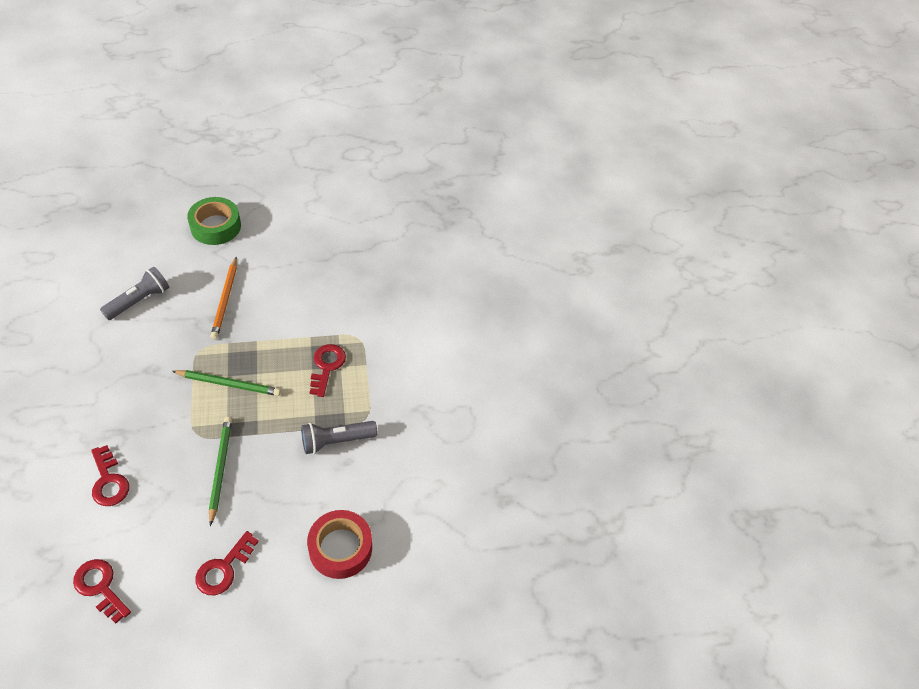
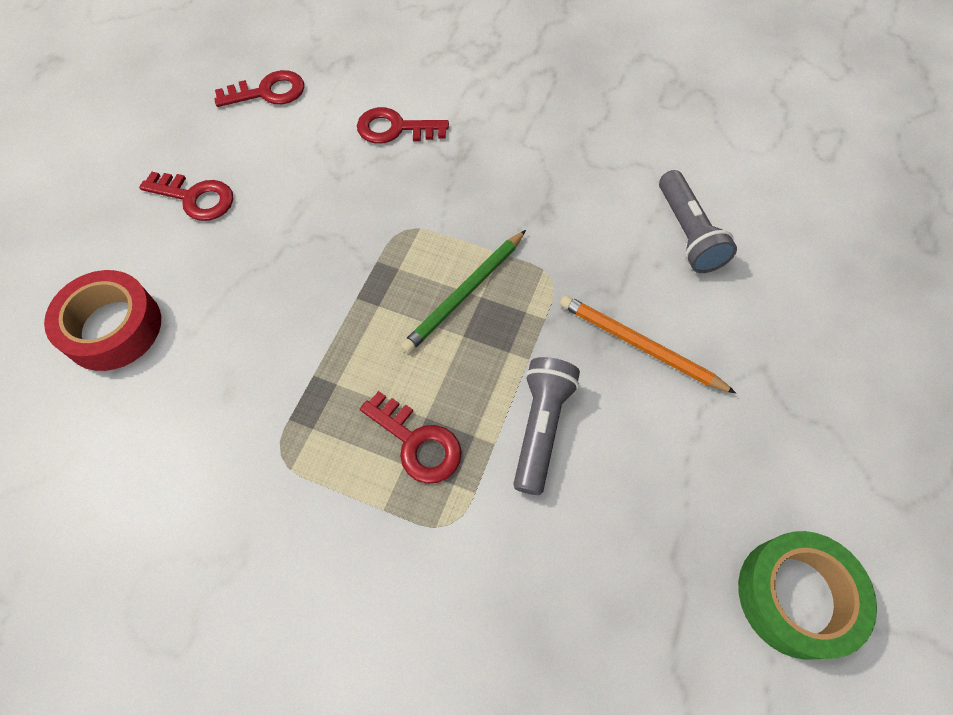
camera: 125 degrees right, 10 degrees up
(215, 226) = (832, 391): green tape -> green tape (796, 596)
(220, 469) = (331, 238): green pencil -> none
(223, 569) = (196, 198): red key -> red key turned 135 degrees clockwise
(336, 441) = (271, 394): grey flashlight -> grey flashlight (540, 427)

